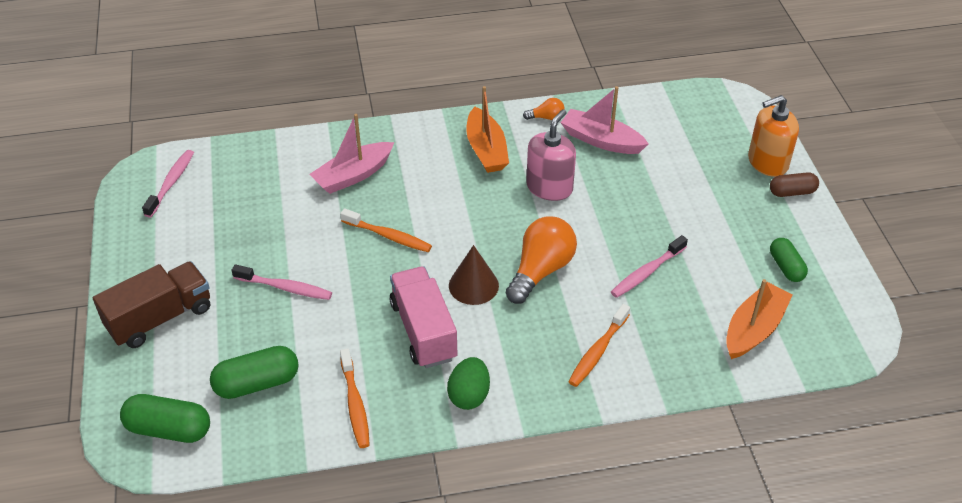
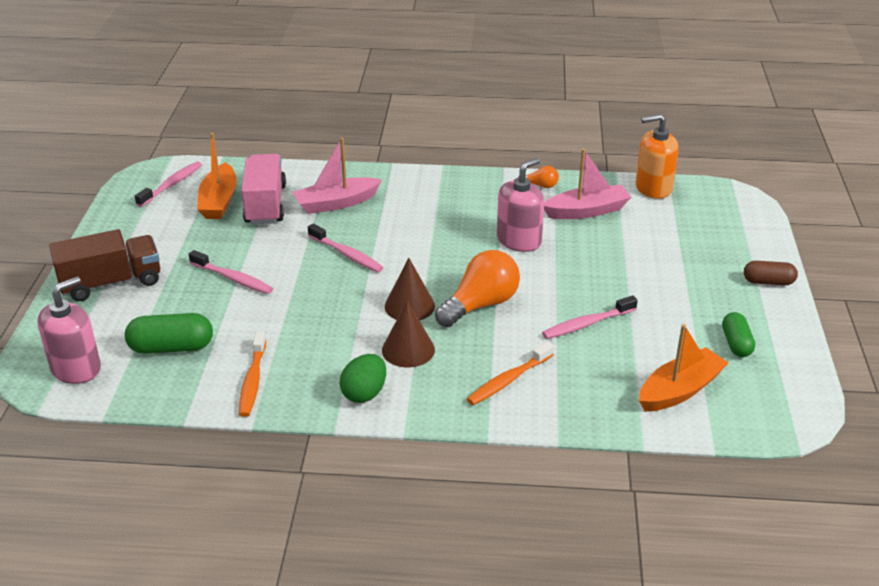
camera: 15 degrees right, 10 degrees down
(169, 429) = (76, 368): green capsule -> pink soap dispenser
(388, 236) = (347, 254): orange toothbrush -> pink toothbrush
(423, 331) = (345, 334): pink truck -> pink truck (265, 204)
(486, 150) = (470, 202): orange boat -> orange boat (219, 201)
(491, 336) = (408, 350): none -> brown cone
(601, 140) = (587, 211): pink boat -> pink boat turned 120 degrees clockwise
(767, 162) = (752, 253): orange soap dispenser -> orange soap dispenser (653, 188)

